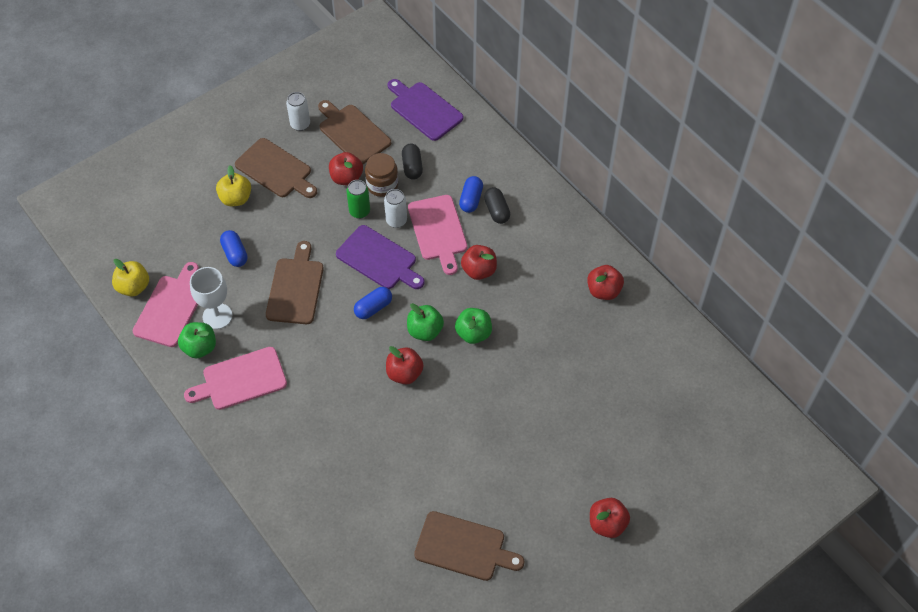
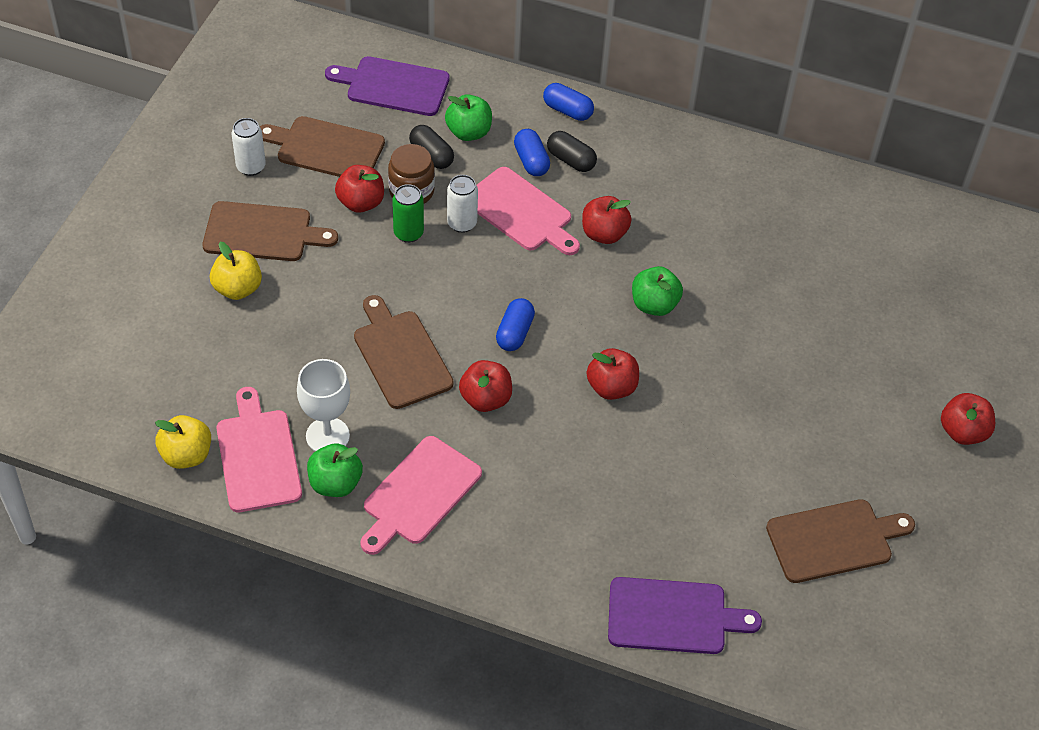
camera: 35 degrees left, 5 degrees down
(235, 253) = (290, 353): blue capsule -> blue capsule (567, 110)
(379, 259) = (476, 276): purple cutting board -> purple cutting board (673, 617)
(425, 331) = (596, 329): green apple -> green apple (468, 132)
(603, 291) = (759, 191): red apple -> red apple (485, 399)

